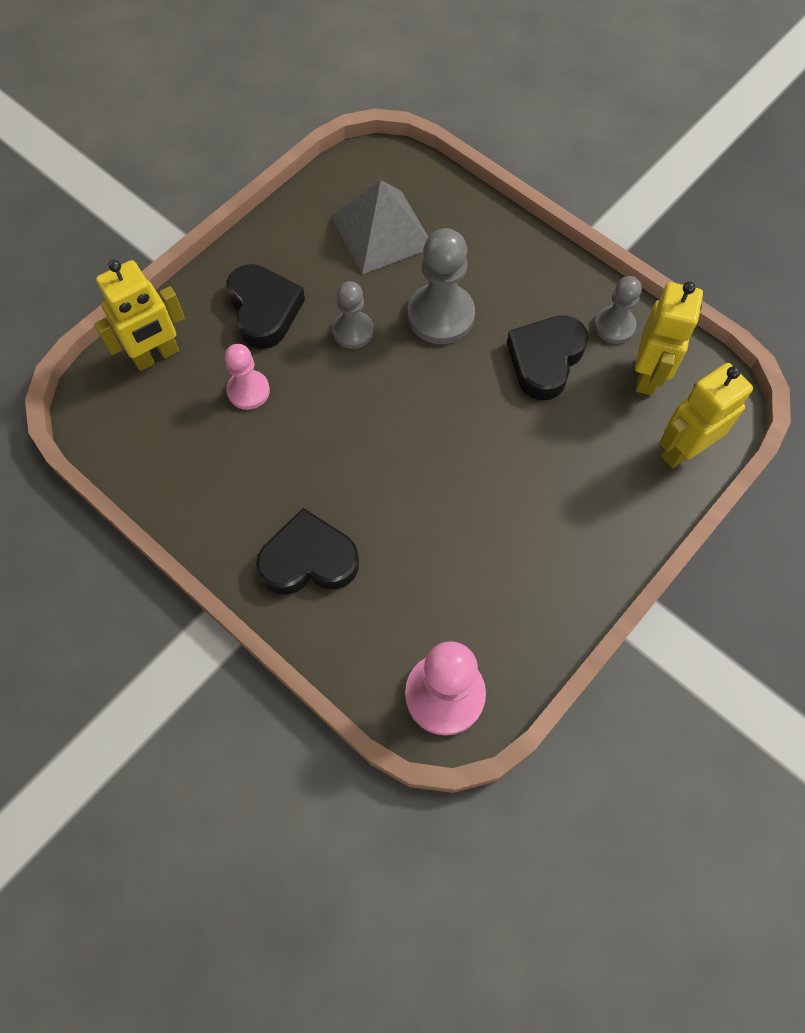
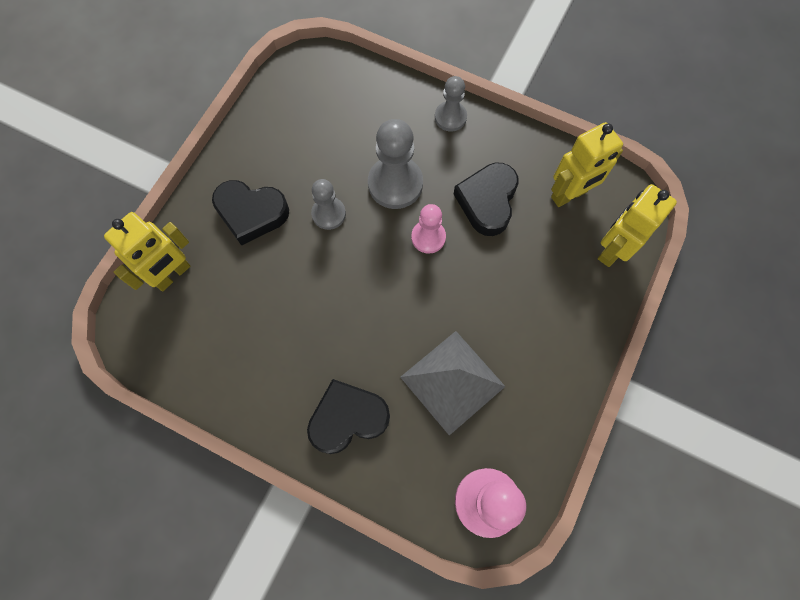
camera: 15 degrees left, 5 degrees up
(248, 391) = (258, 286): pink pawn -> pink pawn (428, 237)
(264, 310) = (251, 213): black heart -> black heart turned 135 degrees clockwise
(382, 231) = (328, 123): grey pyramid -> grey pyramid (452, 381)
(614, 326) = (532, 160): grey pawn -> grey pawn (450, 117)
(648, 375) = (569, 195): yellow robot -> yellow robot turned 60 degrees clockwise

